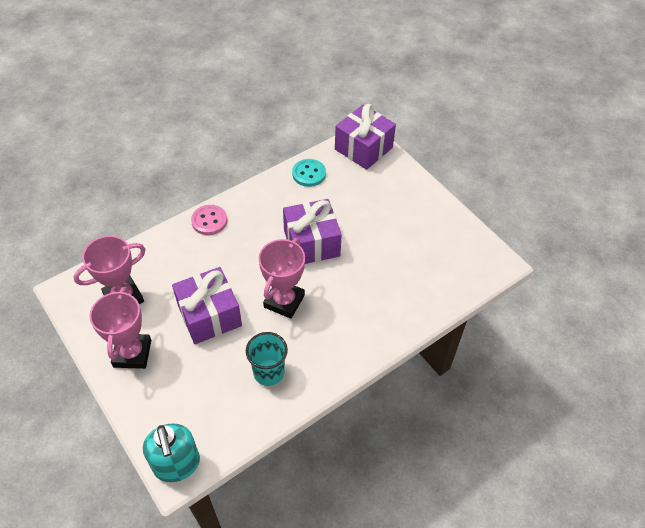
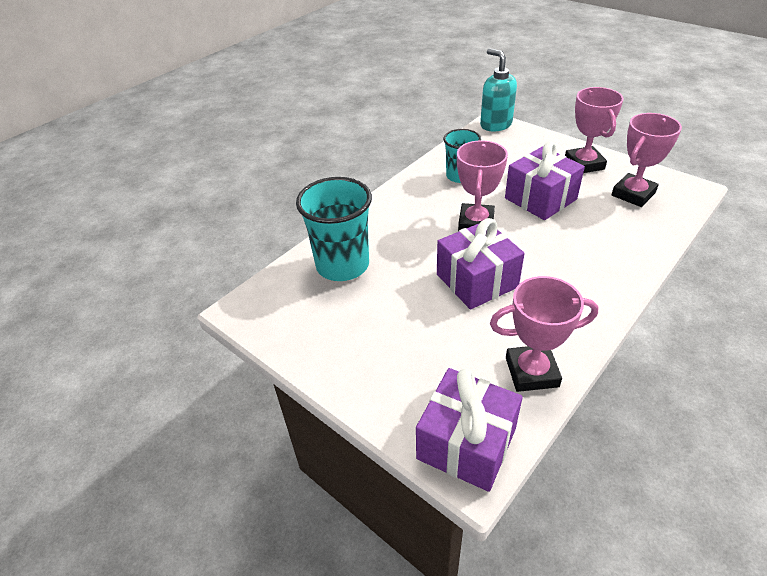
camera: 170 degrees right, 10 degrees down
(209, 221) = (616, 277): pink button -> none
(309, 174) = (531, 372): turquoise button -> pink trophy
(414, 284) = (342, 265): none -> turquoise cup

